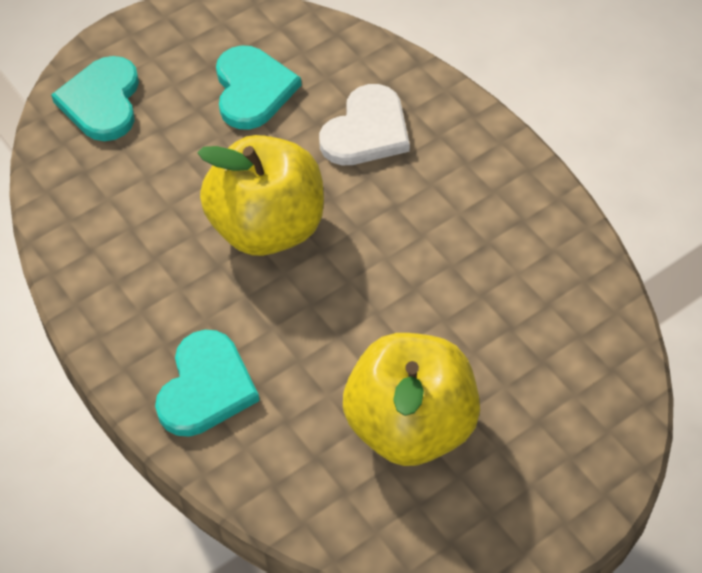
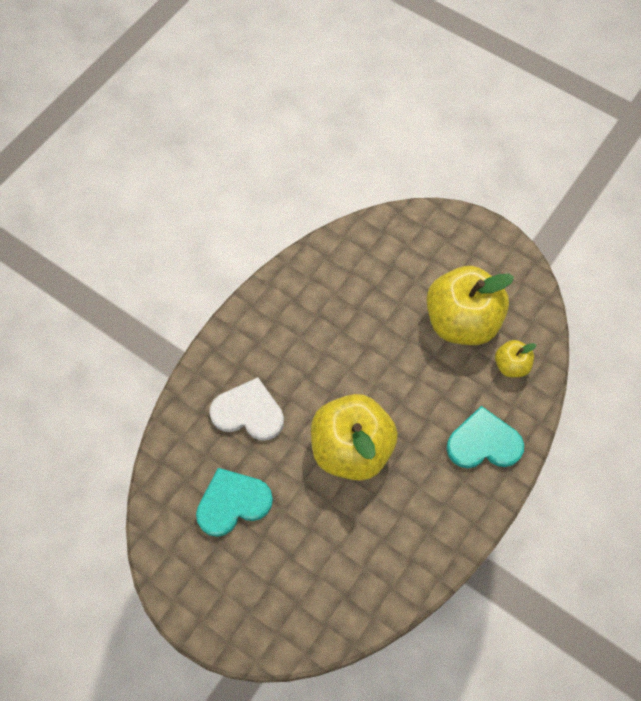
camera: 110 degrees left, 10 degrees up
(102, 101) = (276, 612): turquoise heart -> none
(310, 469) = (511, 365): none -> yellow apple

